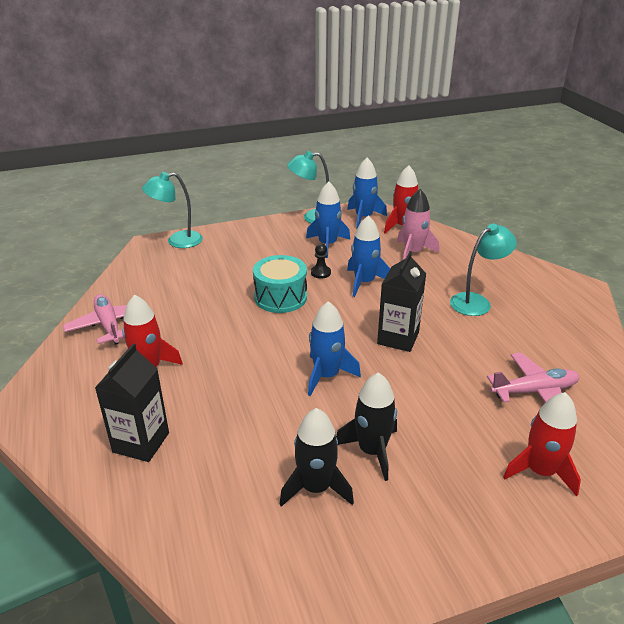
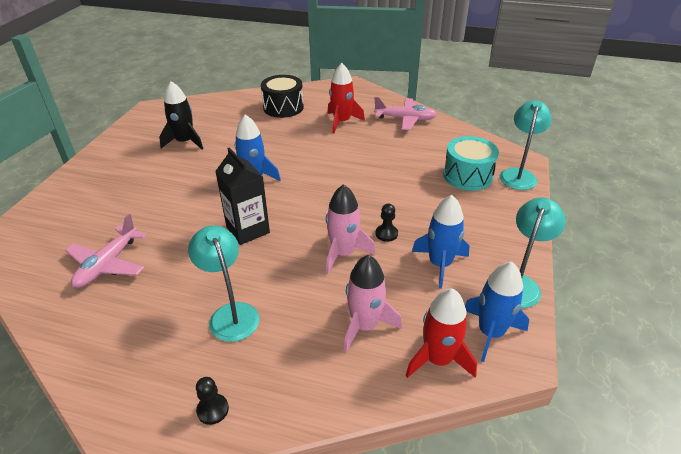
camera: 125 degrees right, 5 degrees up
(141, 442) = (283, 107): black carton -> black drum
(280, 297) = (368, 195): turquoise drum -> turquoise drum (467, 176)
(364, 282) = (343, 253): blue rocket -> pink rocket
(372, 451) = (177, 168): black rocket -> none
(476, 302) = (231, 314): turquoise lamp -> turquoise lamp turned 150 degrees clockwise
(532, 275) = (213, 410): none -> black pawn
(540, 471) = (70, 218): red rocket -> none

